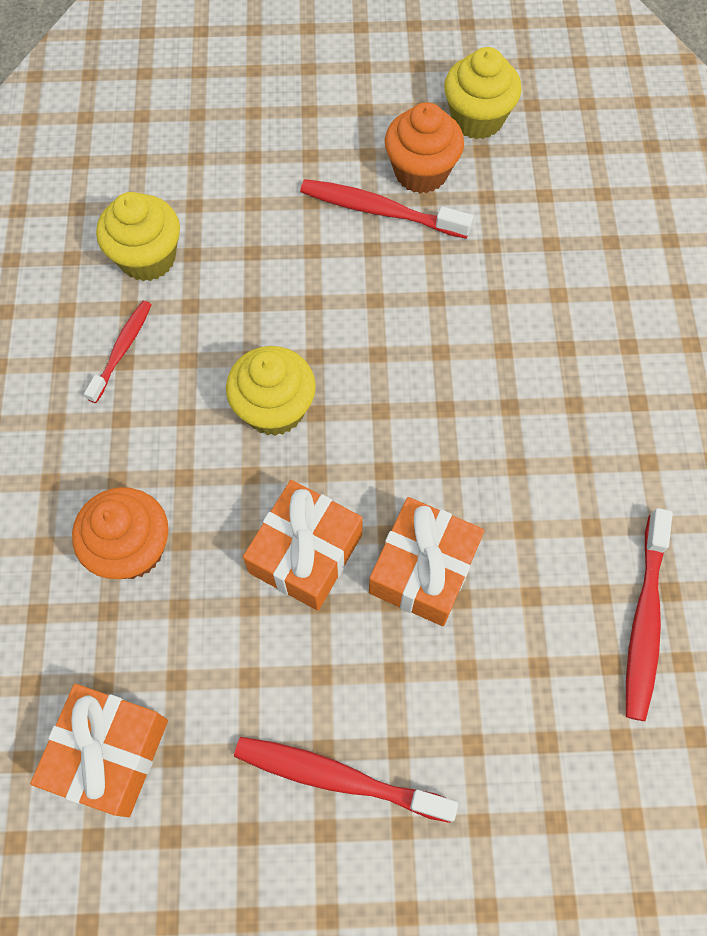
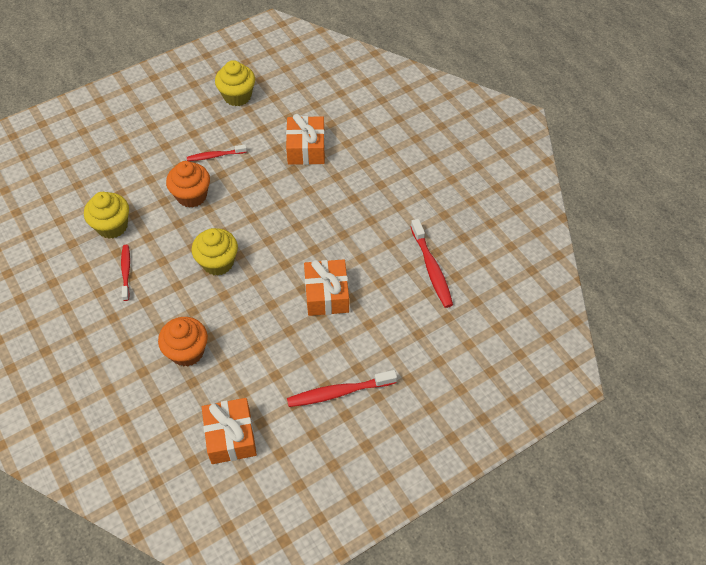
camera: 30 degrees left, 10 degrees down
(305, 553) = (270, 314): orange gift -> orange gift (306, 148)
(380, 210) = (215, 156): red toothbrush -> red toothbrush, size x0.64
(421, 172) = (224, 131): orange cupcake -> orange cupcake (192, 196)

